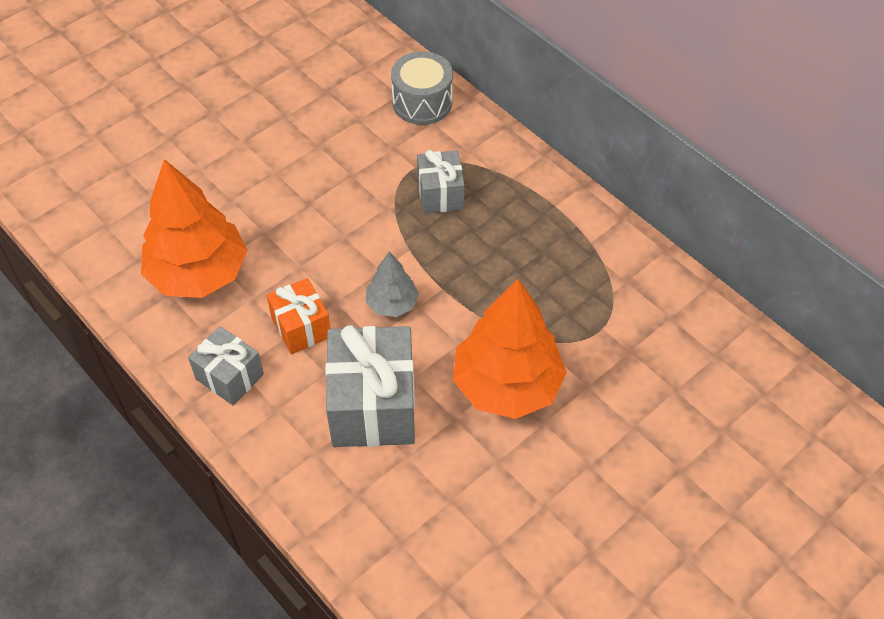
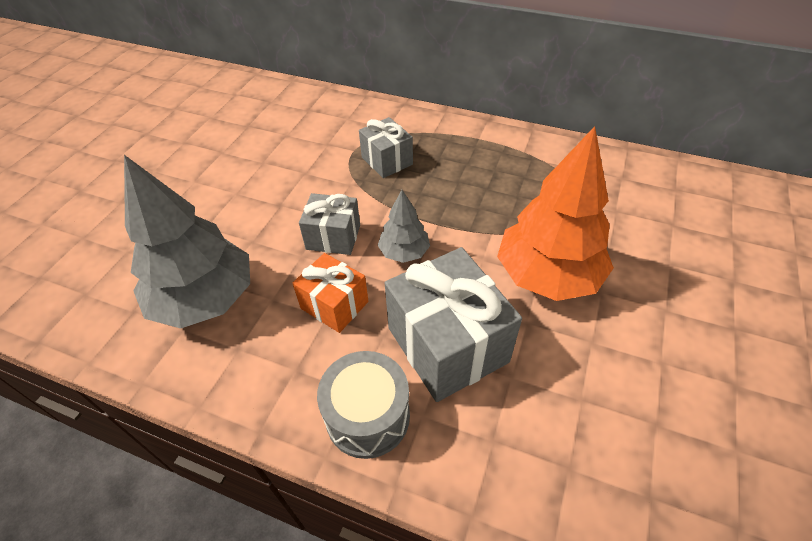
camera: 25 degrees left, 5 degrees down
(199, 273) = (205, 299): orange tree -> grey tree
(229, 376) = (289, 381): grey gift -> grey gift (333, 237)
(422, 102) = (330, 109): grey drum -> grey drum (367, 416)

